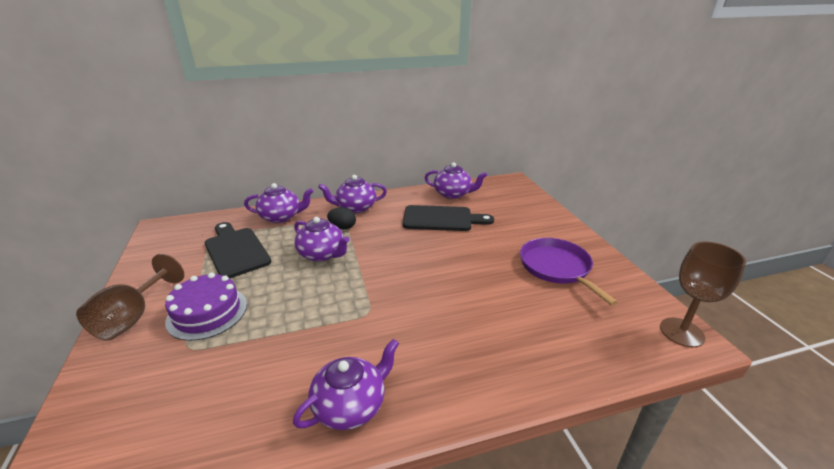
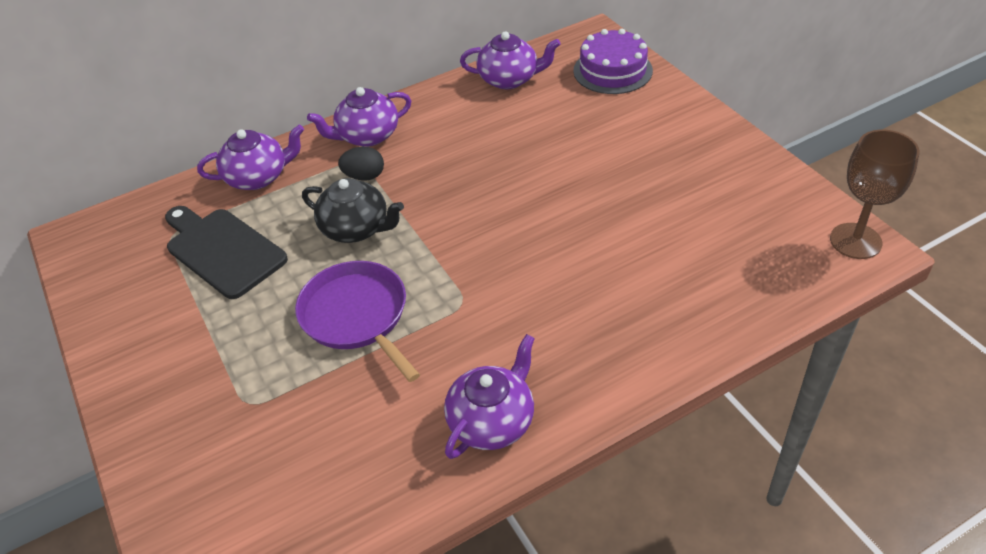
camera: 10 degrees left, 15 degrees up
(133, 317) = (142, 382): brown goblet -> none
(207, 312) = (243, 352): purple cake -> purple cake (612, 70)
(322, 254) = (356, 228): purple teapot -> black teapot
(442, 219) = (508, 131): black cutting board -> none
(557, 268) = (691, 180): purple pan -> purple pan (357, 316)

